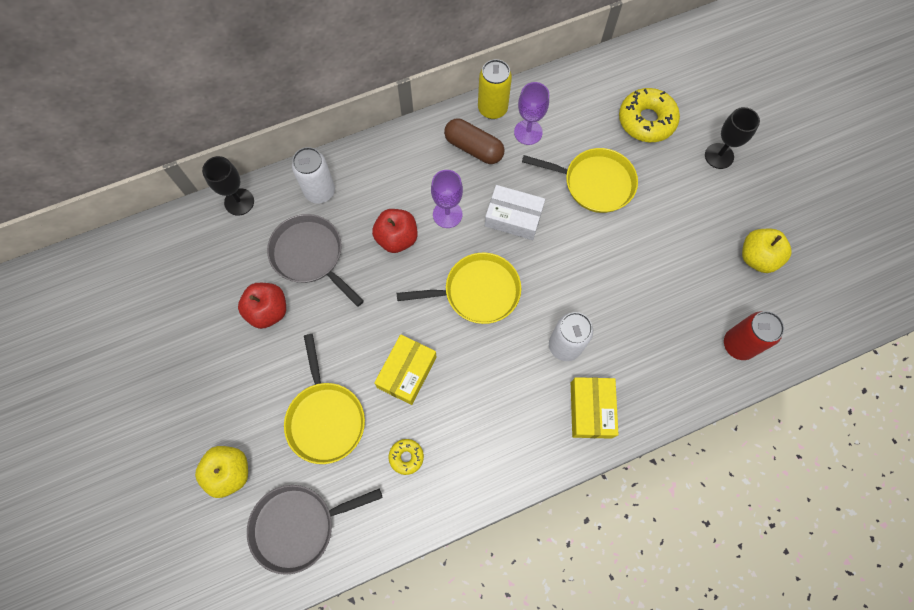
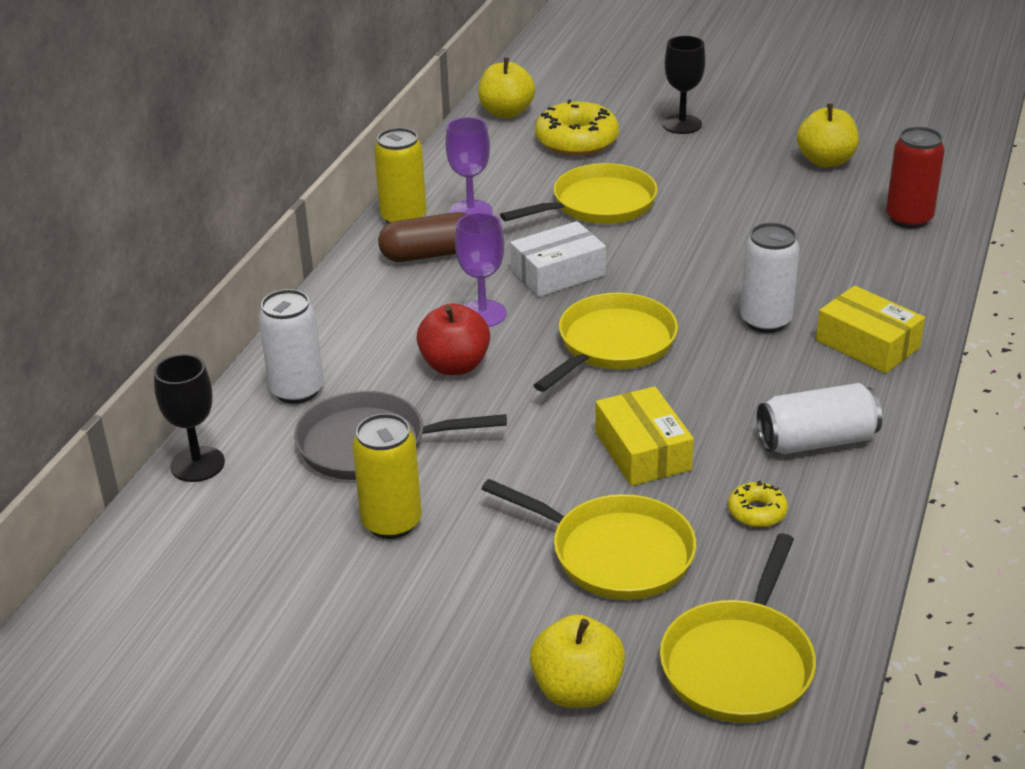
camera: 45 degrees left, 35 degrees down
(268, 311) = (391, 522): red apple -> yellow can
(298, 526) = (739, 663): grey pan -> yellow pan
(484, 444) = (816, 441): none -> white can
(639, 64) = (506, 112): none -> yellow apple

